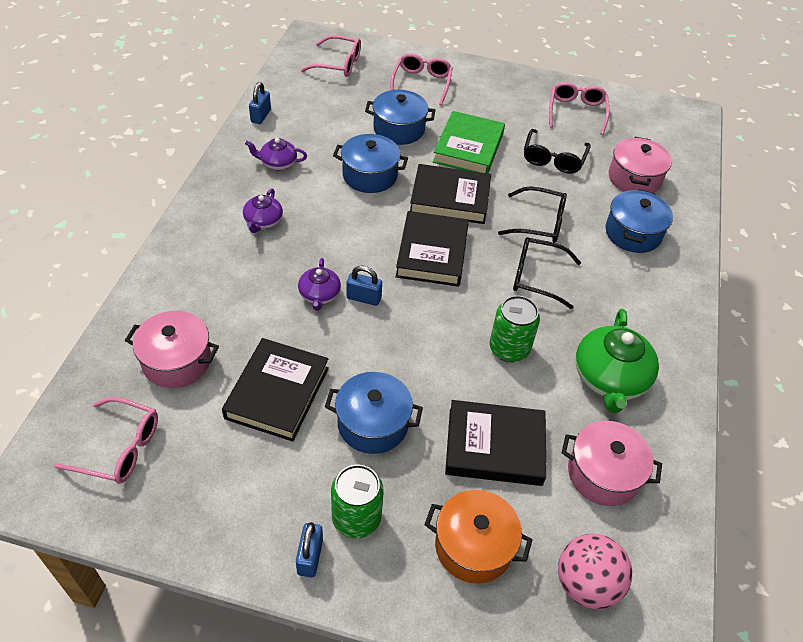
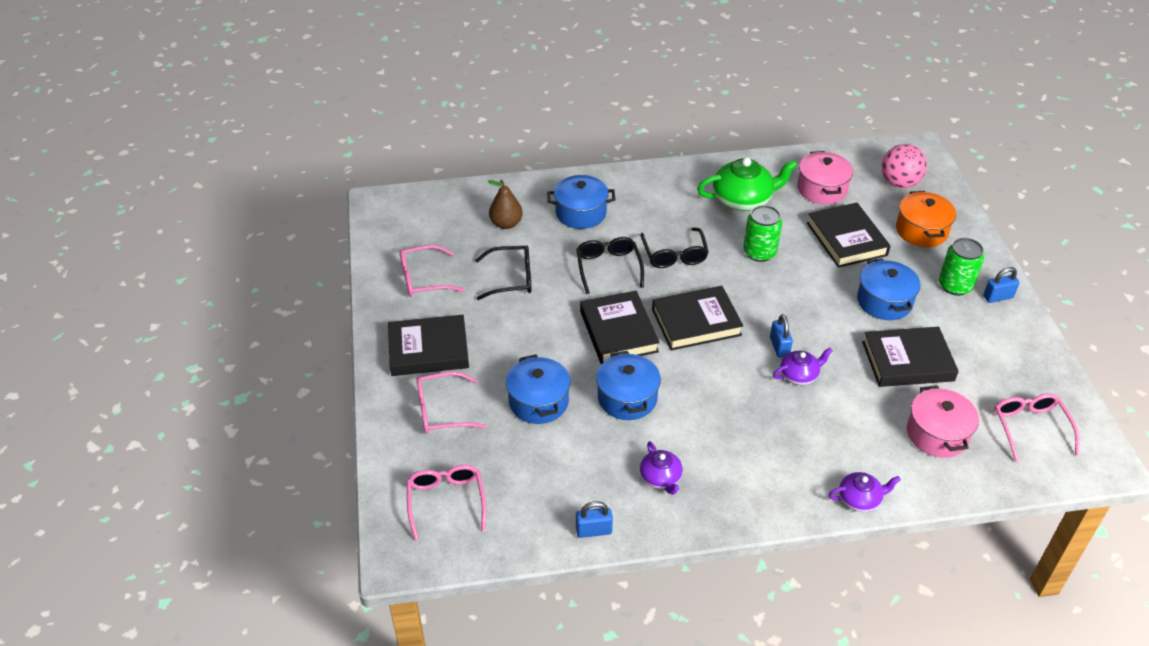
camera: 110 degrees left, 5 degrees down
(263, 221) = (748, 451): purple teapot -> purple teapot (860, 499)
(468, 148) = (534, 340): green book -> none
(489, 93) = (428, 350): none -> black book
(634, 178) = (506, 224): pink pot -> brown pear

